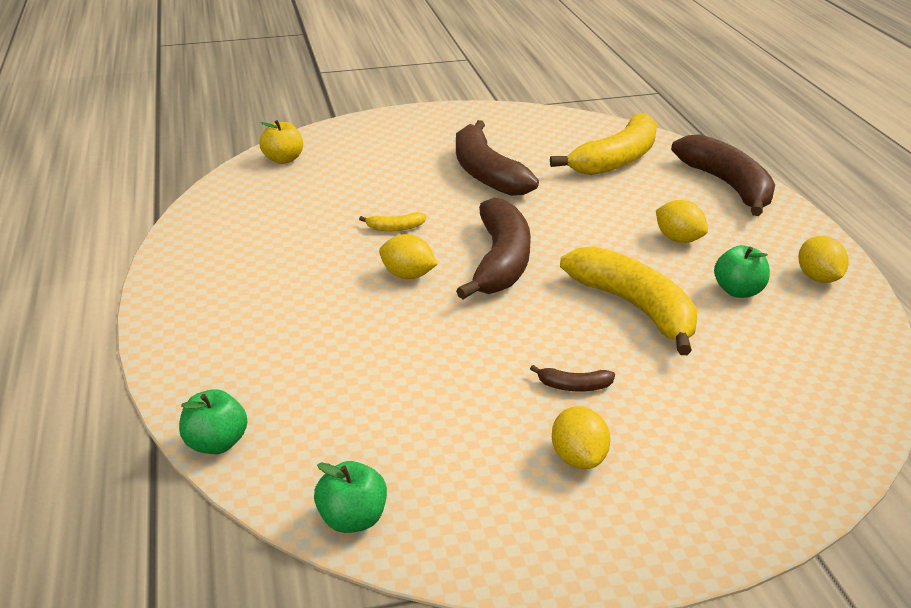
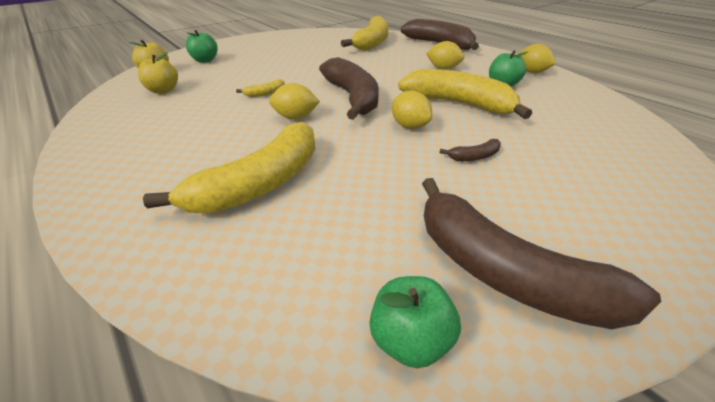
camera: 25 degrees left, 5 degrees up
(216, 443) = (202, 305): green apple -> green apple (205, 60)
(279, 195) = (163, 90): none -> yellow apple
(319, 351) = (260, 184): none -> yellow banana
(486, 173) = (303, 58): brown banana -> brown banana (504, 271)
(578, 458) = (533, 205): yellow lemon -> yellow lemon (409, 126)

